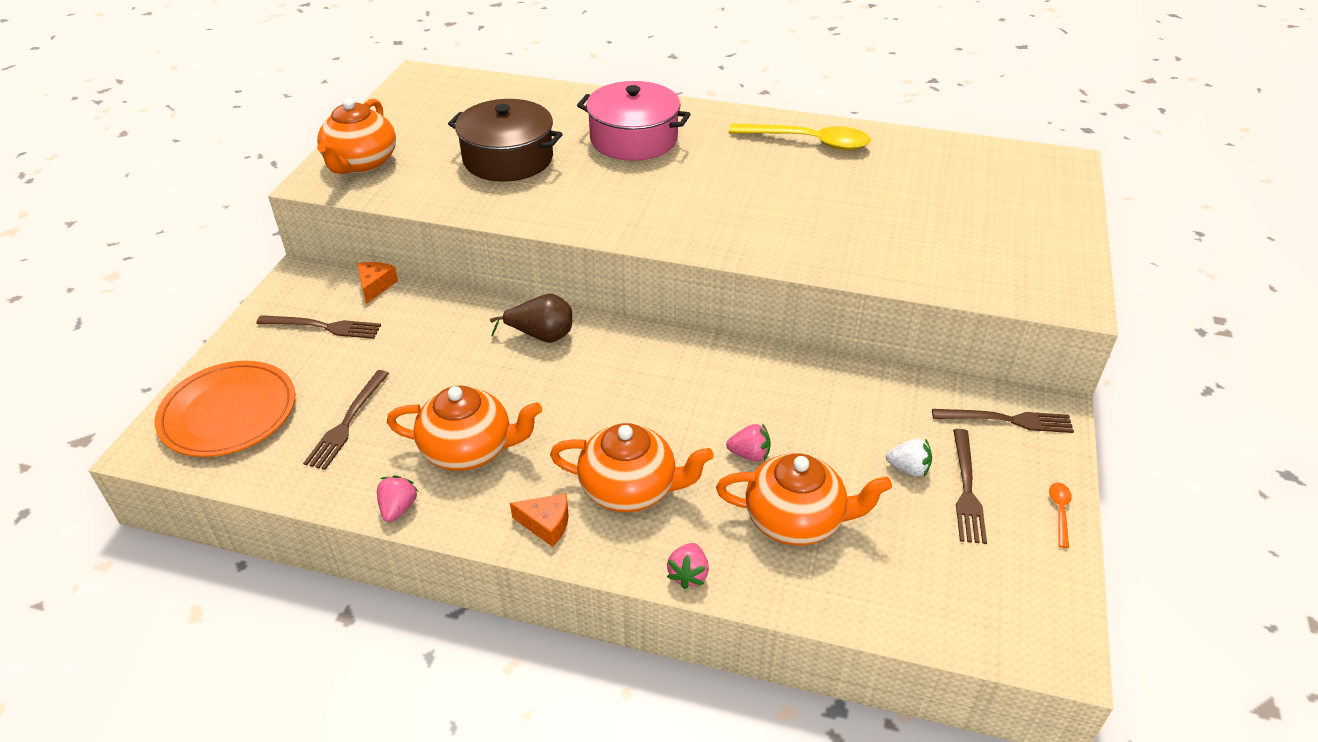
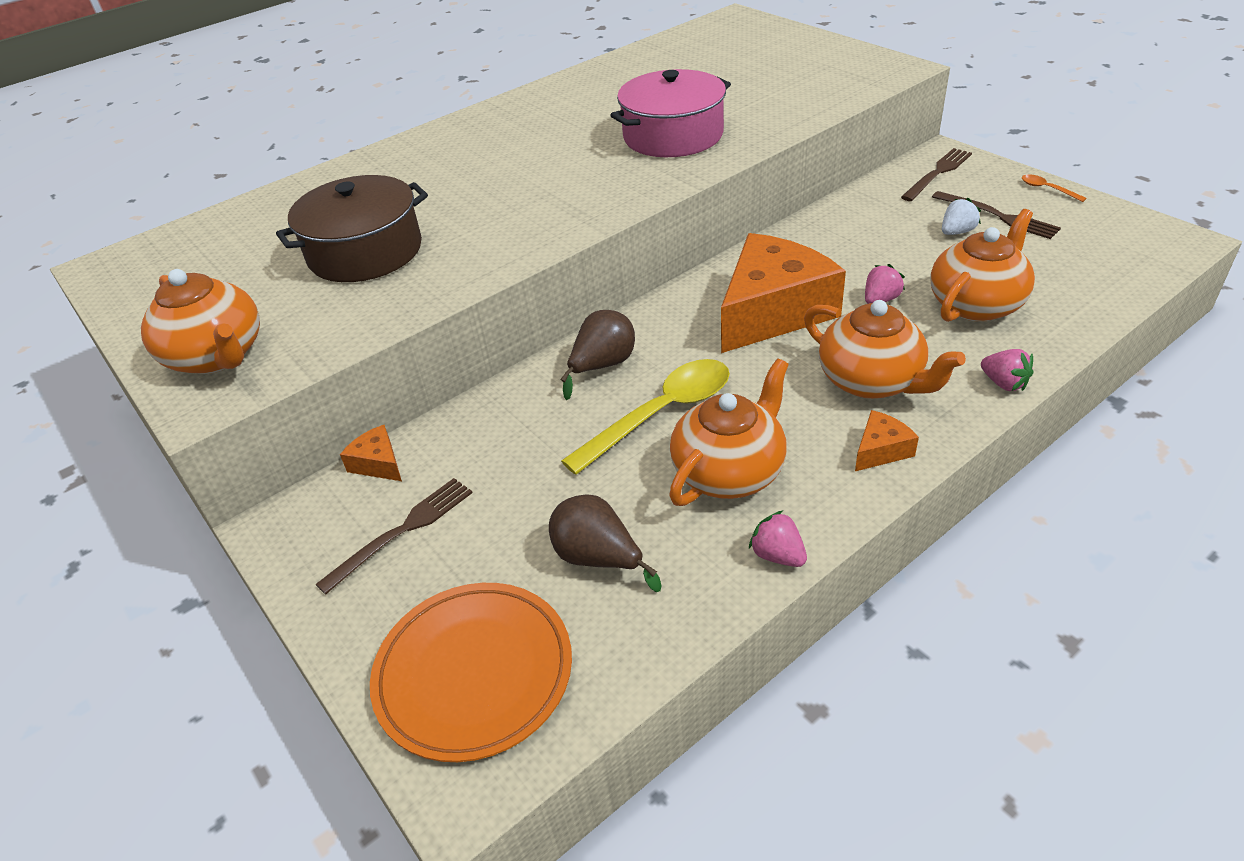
camera: 50 degrees left, 0 degrees up
(347, 422) = (598, 558): brown fork -> brown pear
(630, 489) = (872, 381): orange teapot -> orange teapot turned 90 degrees clockwise
(633, 139) = (441, 172): pink pot -> pink pot (673, 135)
(680, 396) = (773, 311): none -> orange cheese
(809, 142) = (572, 96): yellow spoon -> yellow spoon (662, 413)

